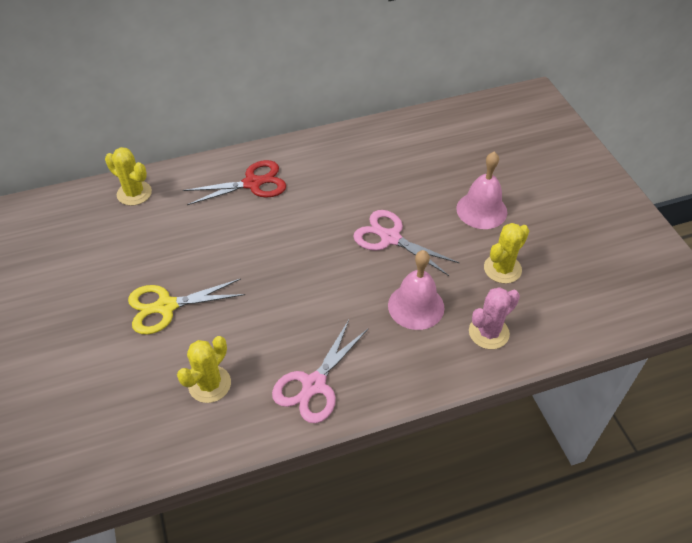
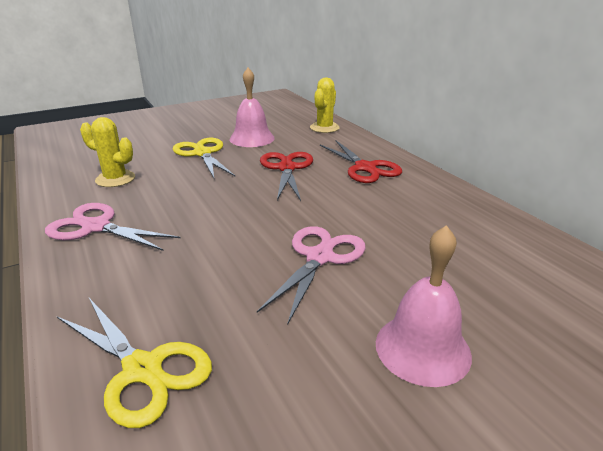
camera: 80 degrees right, 20 degrees down
(233, 238) = (286, 168): none -> red scissors
(416, 306) = (201, 288): pink bell -> pink bell (252, 138)
(488, 332) = (143, 370): pink cactus -> yellow scissors
(502, 269) = (287, 384): yellow cactus -> none

